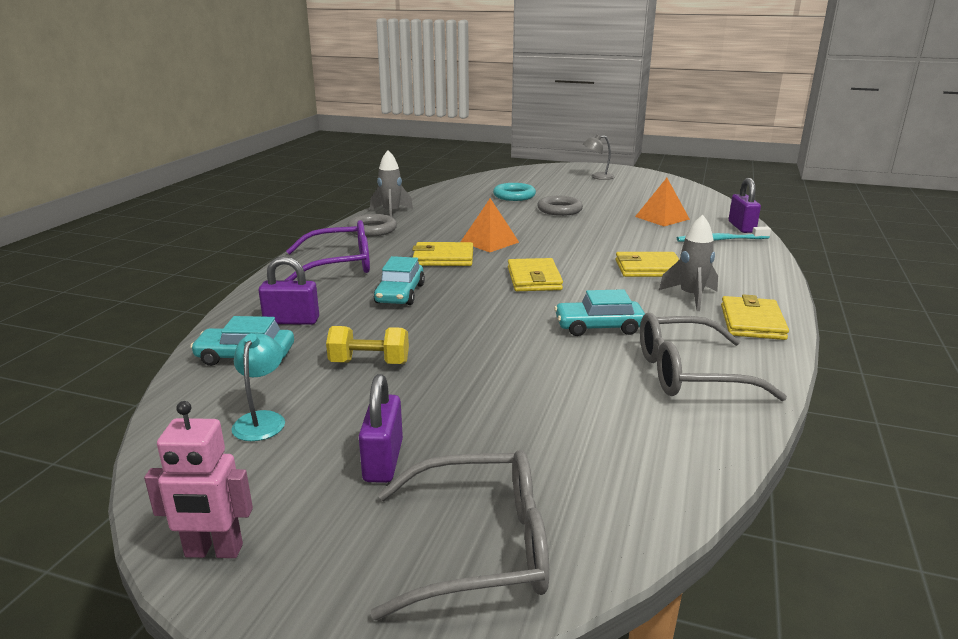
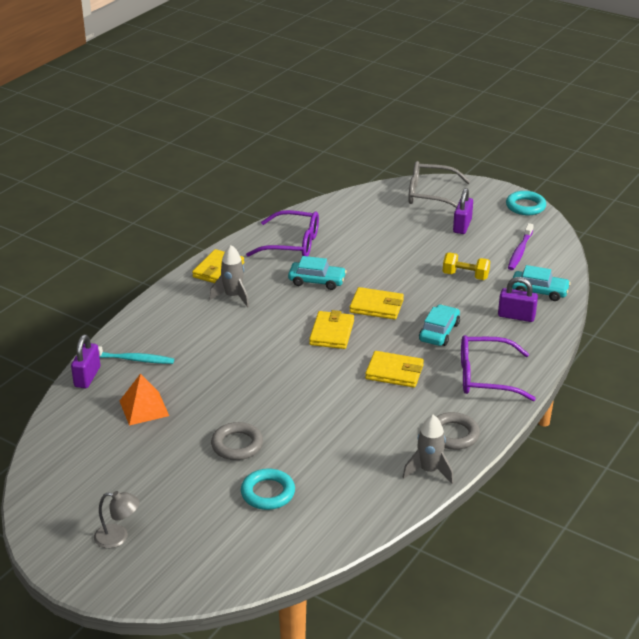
camera: 165 degrees left, 10 degrees up
(213, 551) = (525, 206): pink robot -> turquoise ring
(262, 420) = (519, 251): turquoise lamp -> purple toothbrush
(489, 242) = (343, 391): orange pyramid -> none
(648, 268) = (234, 331): yellow wallet -> yellow wallet (376, 306)
(689, 373) = (292, 244): grey glasses -> purple glasses

